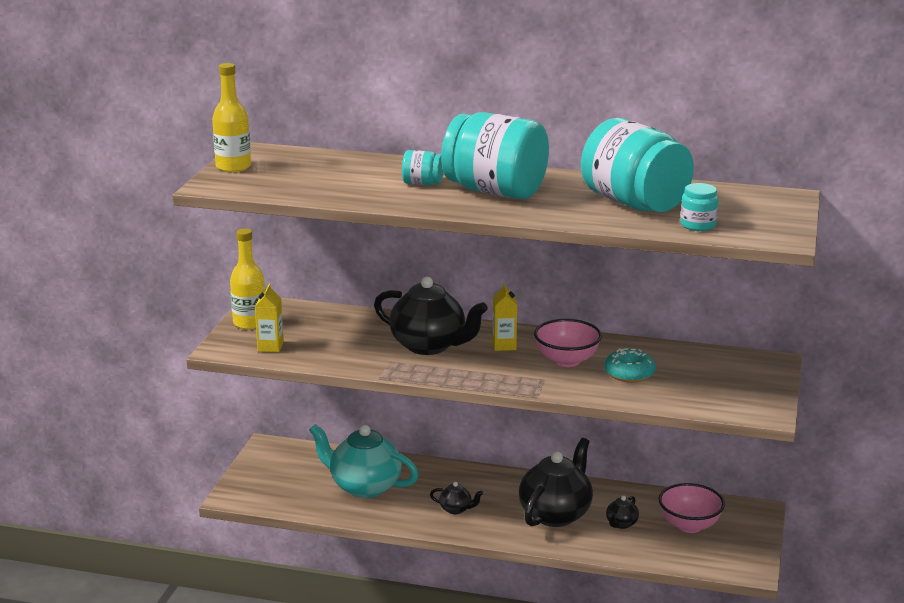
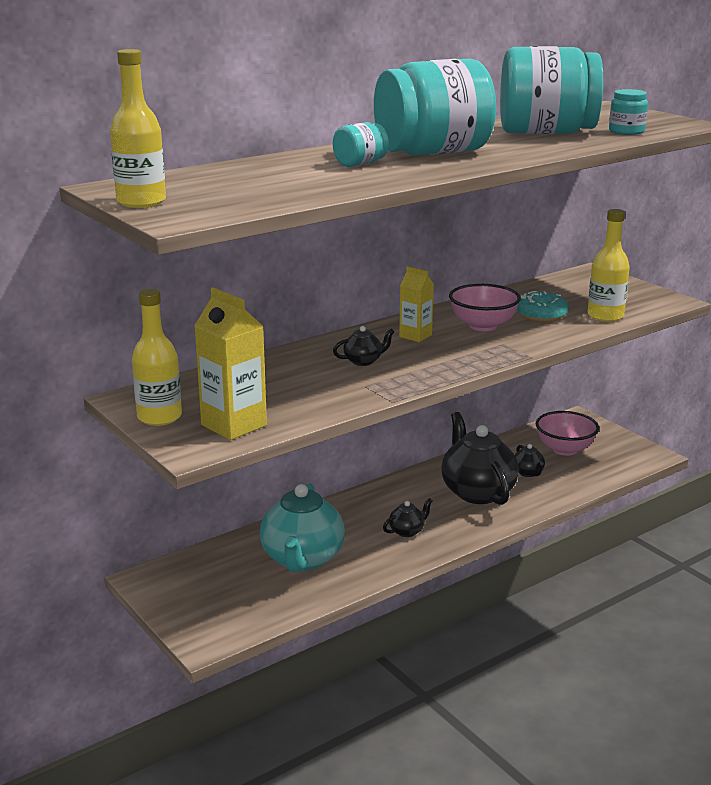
camera: 50 degrees left, 0 degrees up
(270, 347) = (234, 425): yellow carton -> yellow carton, size x1.65
(364, 487) = (302, 559): turquoise teapot -> turquoise teapot turned 60 degrees counterclockwise
(429, 346) = (363, 361): black teapot -> black teapot, size x0.44
(675, 397) = (605, 316): none -> yellow bottle

